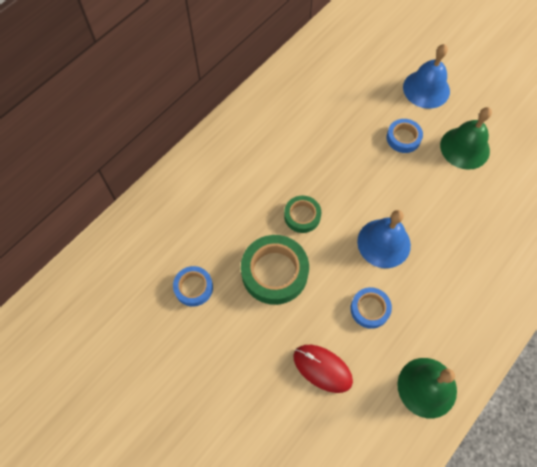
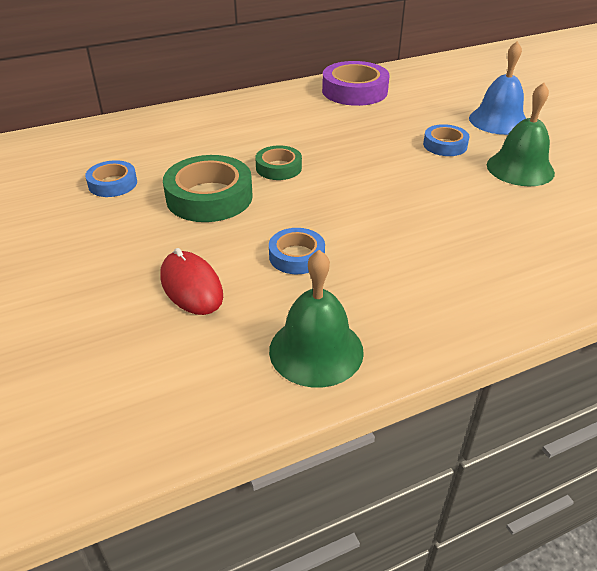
camera: 25 degrees right, 25 degrees down
(301, 85) = (354, 91): none -> purple tape
(384, 243) = (359, 210): blue bell -> none

